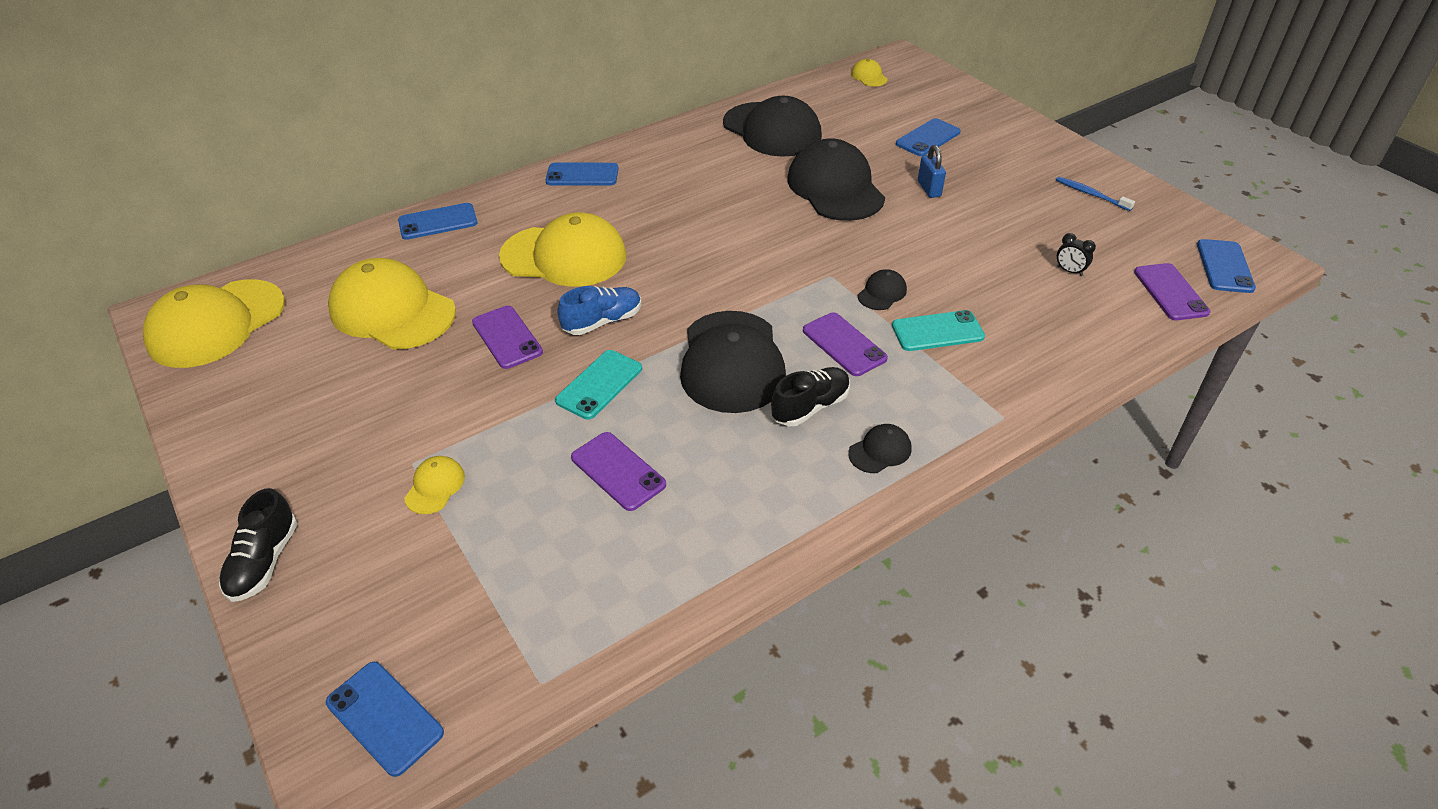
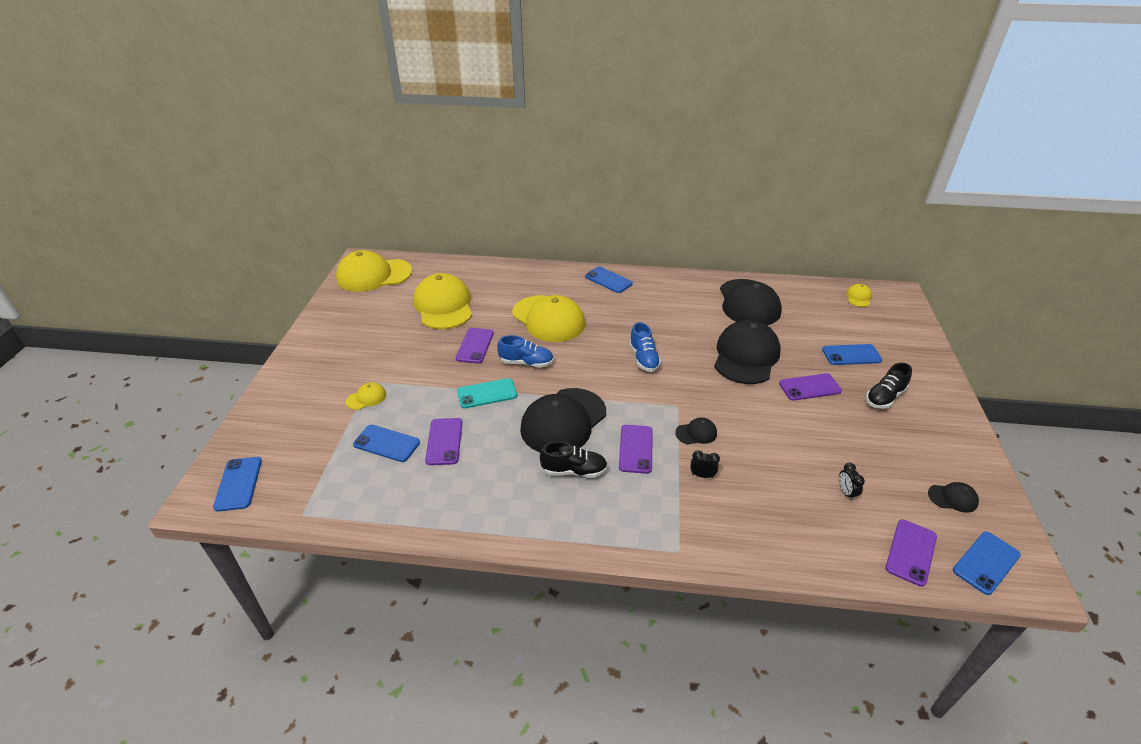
camera: 40 degrees right, 5 degrees down
(264, 561) = (276, 389): black shoe -> black shoe (884, 397)
(438, 222) = (512, 272): blue phone -> blue phone (386, 443)
(734, 244) = (643, 358): none -> blue shoe
(880, 451) = (581, 519): black cap -> black cap (953, 498)
(929, 189) = (809, 387): blue padlock -> purple phone
(937, 331) = (702, 475): turquoise phone -> black clock
(1091, 194) = (934, 452): blue toothbrush -> none

